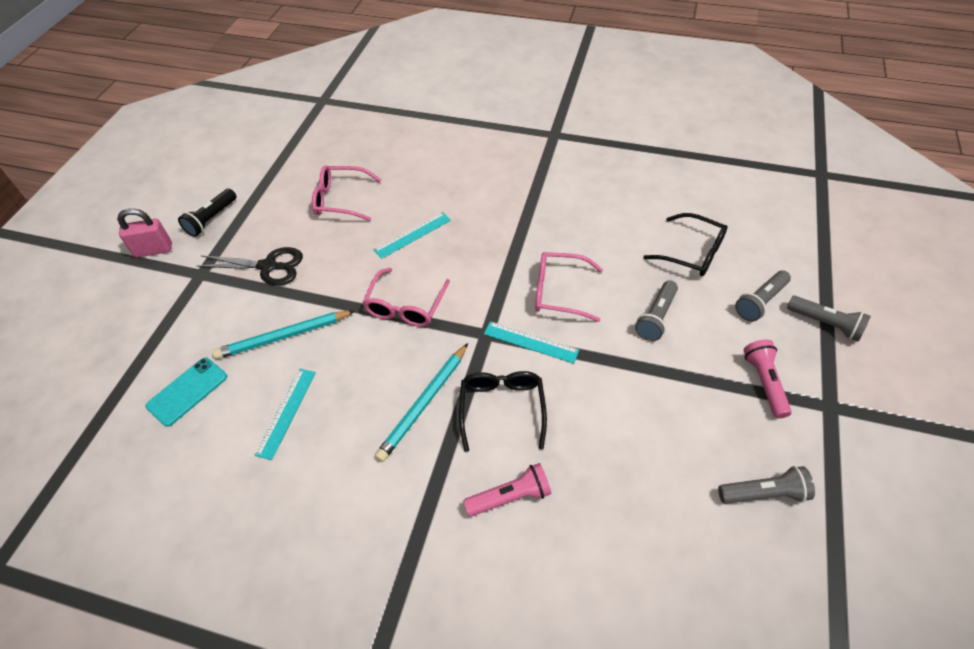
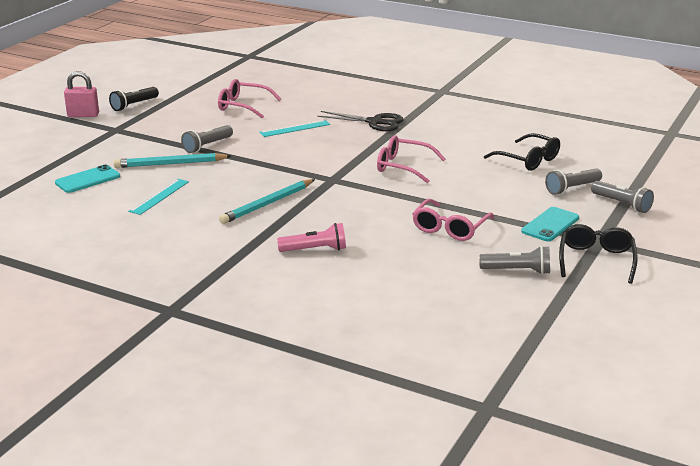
camera: 10 degrees right, 25 degrees down
(268, 266) = (171, 131): black scissors -> black scissors (374, 122)
(405, 306) = (273, 160): pink glasses -> pink glasses (450, 228)
(502, 408) = (328, 212): black glasses -> black glasses (596, 260)
(530, 342) = (367, 187): turquoise ruler -> none
(656, 317) = (478, 186): grey flashlight -> grey flashlight (207, 146)
(764, 383) = (550, 225): pink flashlight -> turquoise phone

